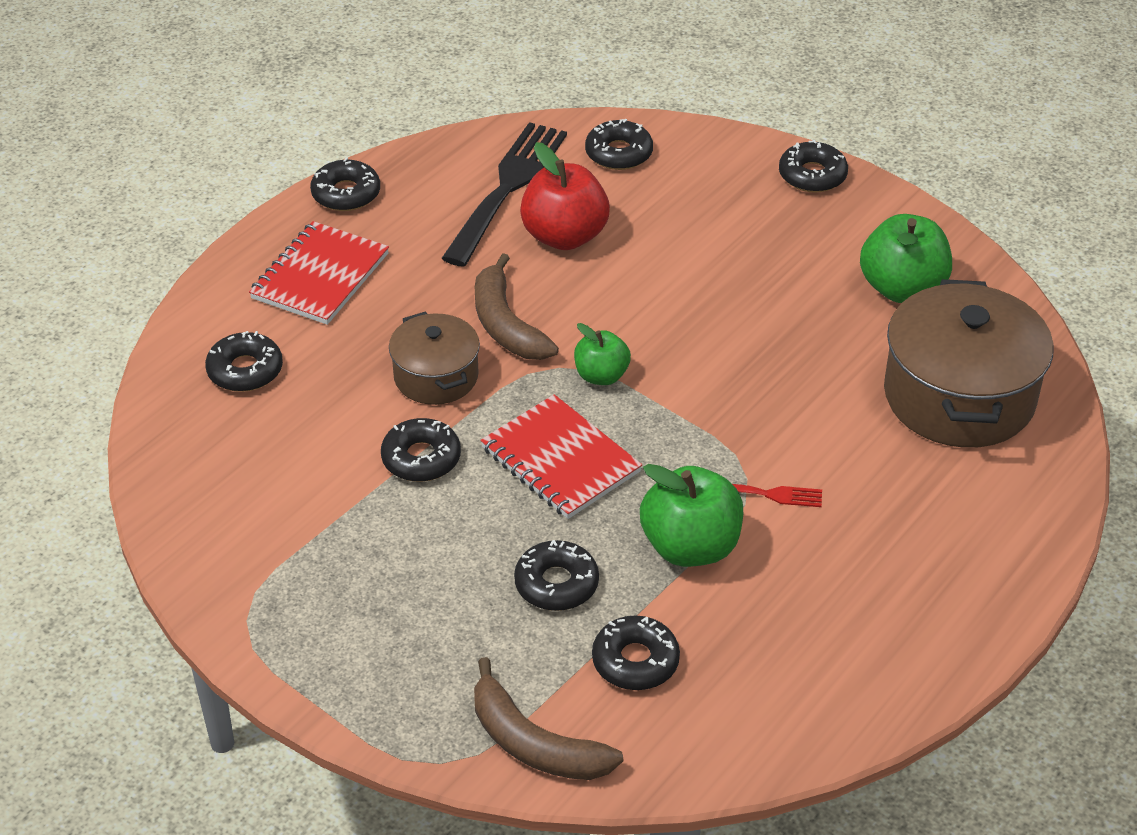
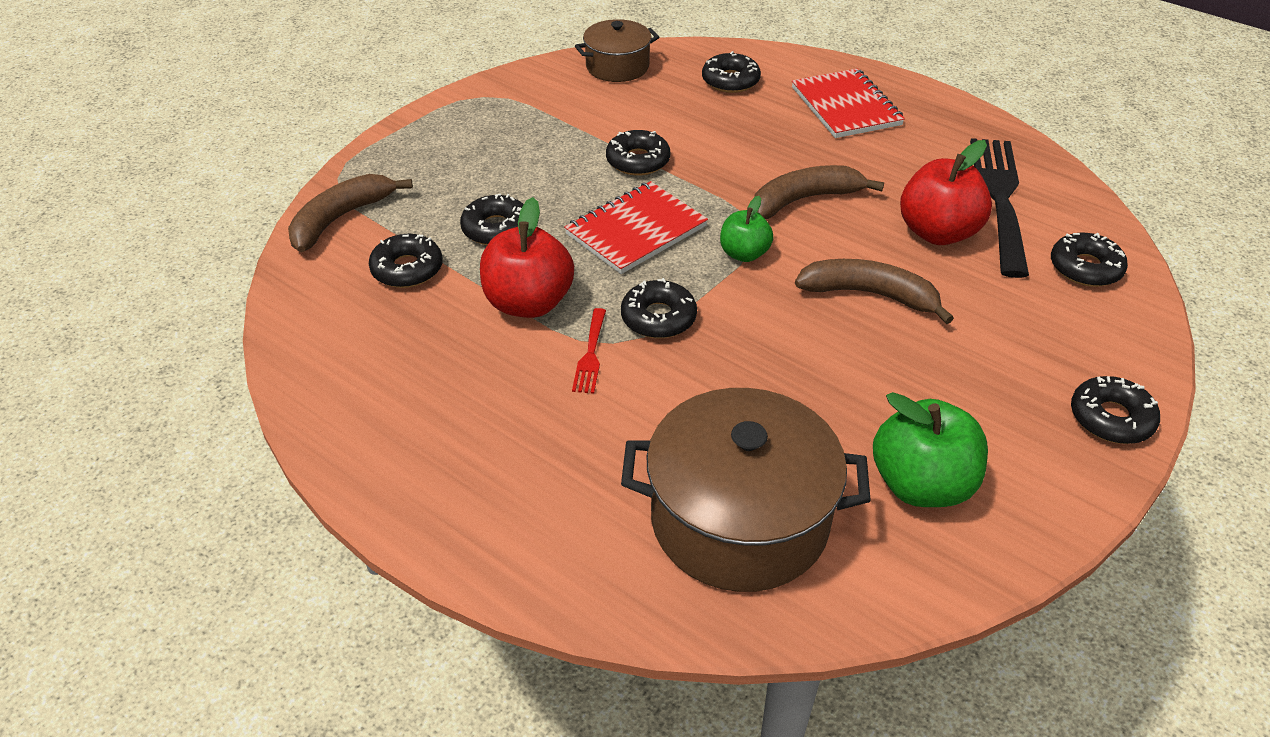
camera: 90 degrees right, 0 degrees up
(320, 276) = (846, 106): red notebook -> red notebook turned 45 degrees clockwise
(346, 194) = (957, 114): black donut -> black donut (658, 318)
(436, 376) = (733, 165): brown pot -> brown pot (617, 67)
(507, 188) = (999, 198): black fork -> black fork turned 105 degrees counterclockwise
(663, 292) = (869, 294): none -> brown banana
(690, 547) = (528, 303): green apple -> red apple

